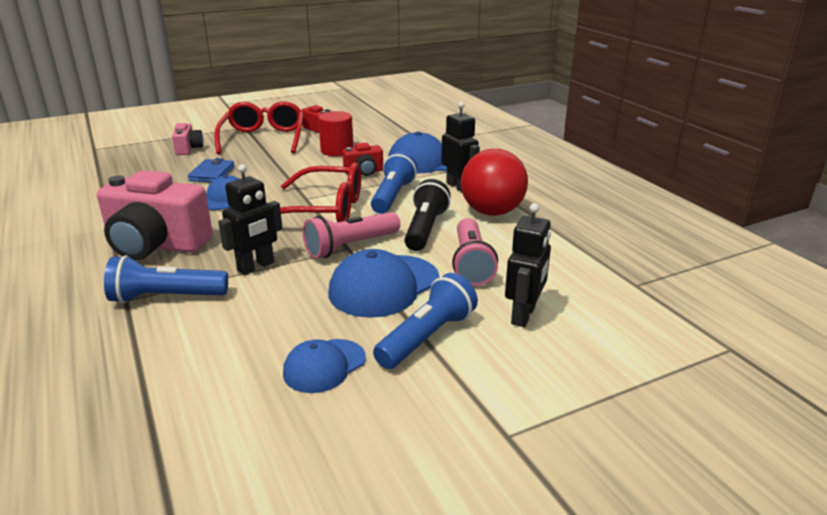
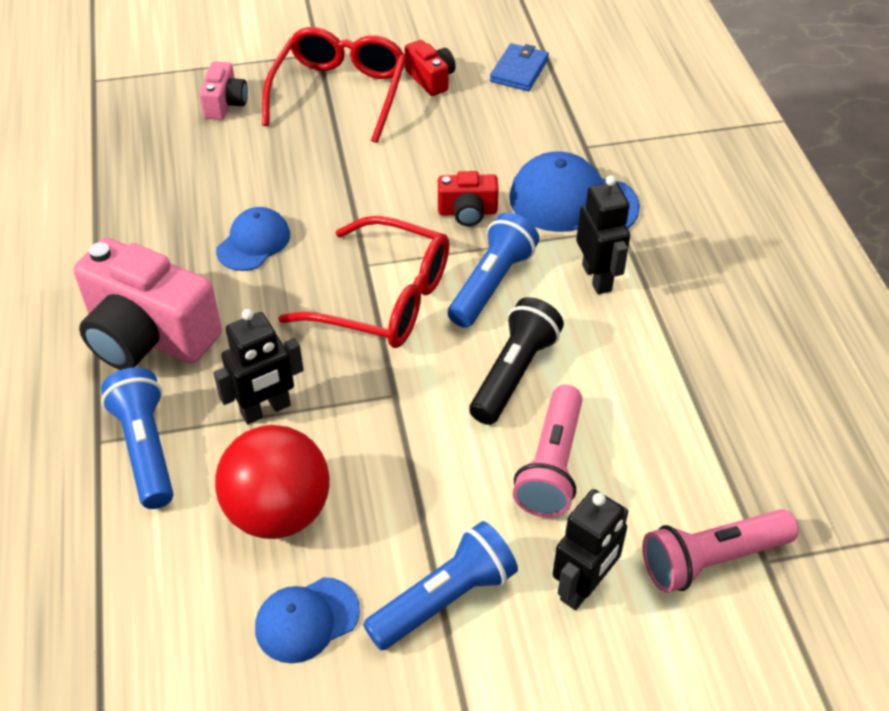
camera: 15 degrees right, 20 degrees up
(166, 297) = (145, 448): blue flashlight -> blue flashlight turned 60 degrees clockwise
(212, 173) = (247, 177): blue wallet -> blue wallet (519, 70)
(337, 150) = (442, 146): red cylinder -> none
(350, 246) = (399, 392): pink flashlight -> pink flashlight (712, 560)
(384, 286) = (420, 486): blue cap -> none
(492, 212) = (624, 352): red ball -> red ball (278, 512)

